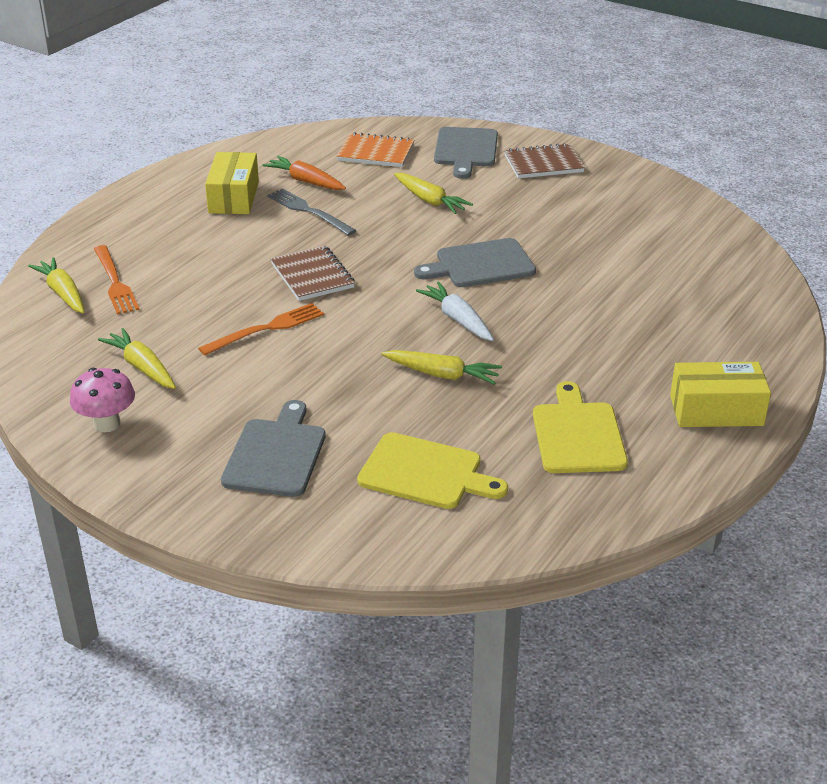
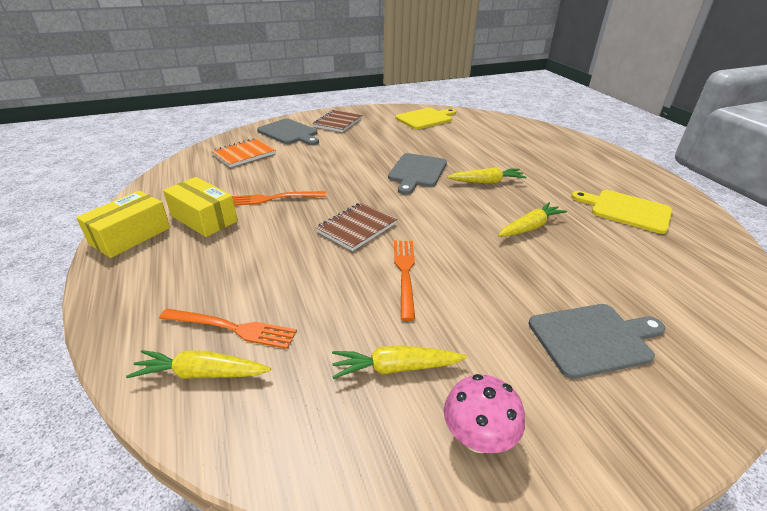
camera: 55 degrees left, 0 degrees up
(276, 454) = (593, 338): grey cutting board -> grey cutting board turned 120 degrees clockwise
(306, 181) = (234, 186): orange carrot -> none
(309, 211) = (273, 198): grey fork -> orange fork
(312, 276) = (356, 227): brown notebook -> brown notebook turned 60 degrees counterclockwise
(425, 473) = (649, 277): yellow cutting board -> yellow cutting board (425, 118)
(430, 200) = (325, 160): yellow carrot -> yellow carrot (486, 182)
(457, 319) = (470, 199): white carrot -> none
(716, 411) = (622, 169): yellow box -> yellow box (130, 236)

